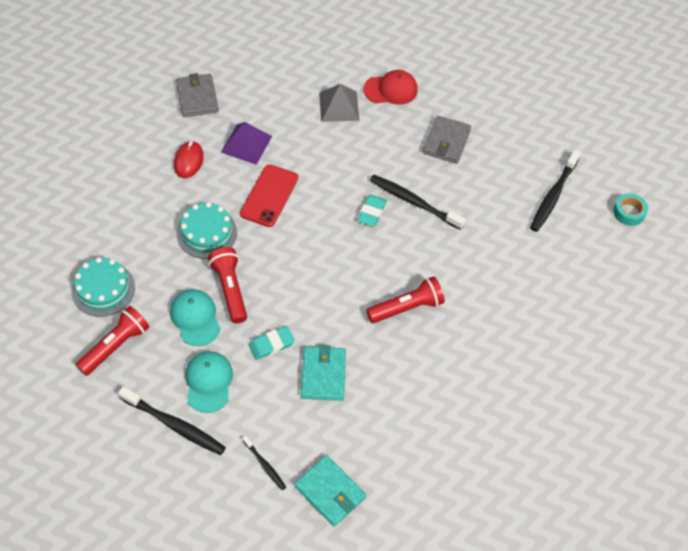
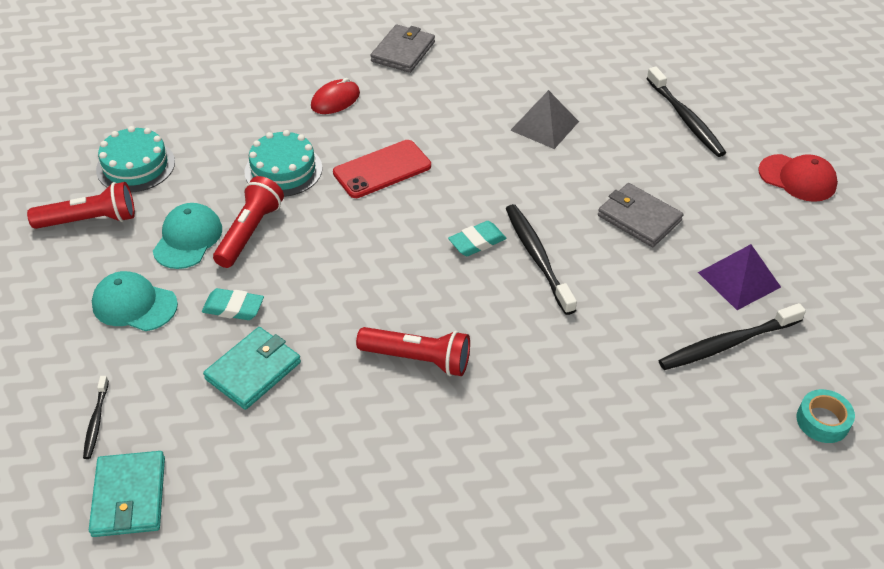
camera: 40 degrees right, 10 degrees down
(174, 425) = (59, 324): black toothbrush -> black toothbrush (685, 119)
(208, 382) = (134, 304): turquoise cap -> turquoise cap turned 105 degrees counterclockwise
(246, 144) = (408, 113): purple pyramid -> purple pyramid (739, 279)
(391, 89) = (621, 137): red cap -> red cap (797, 178)
(446, 142) = (639, 218): grey wallet -> grey wallet turned 75 degrees clockwise

